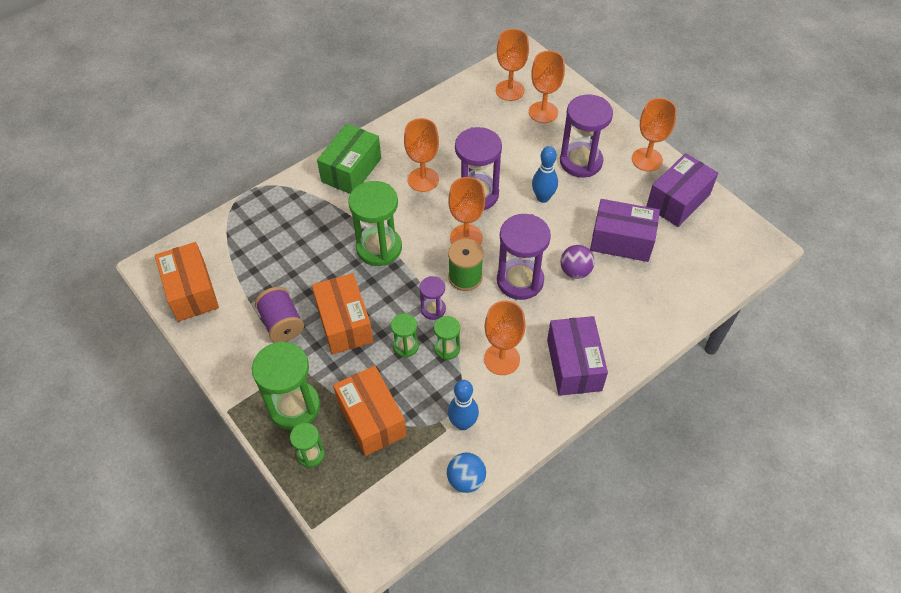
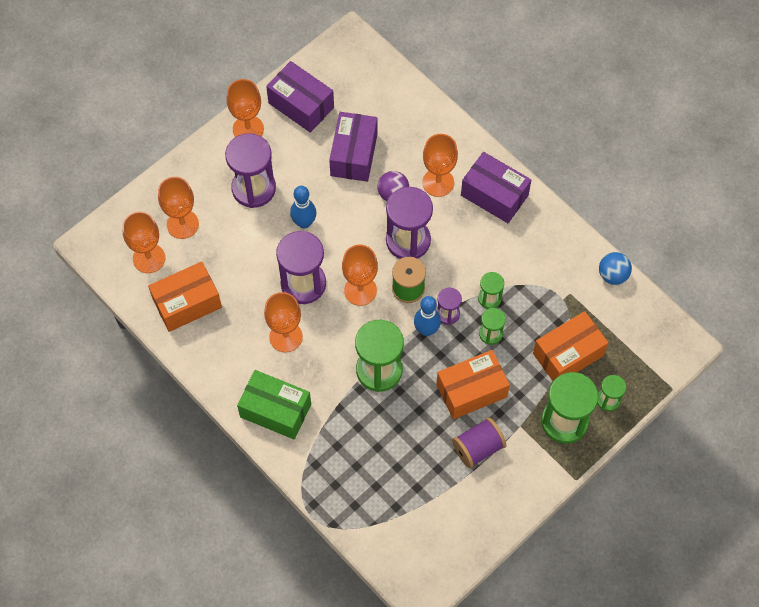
camera: 95 degrees left, 10 degrees up
(191, 291) = (449, 544): orange box -> orange box (187, 303)
(463, 423) = (562, 280): blue bowling pin -> blue bowling pin (426, 330)
(502, 359) = (495, 253): orange goblet -> orange goblet (438, 182)
(574, 365) = (494, 195): purple box -> purple box turned 45 degrees clockwise

